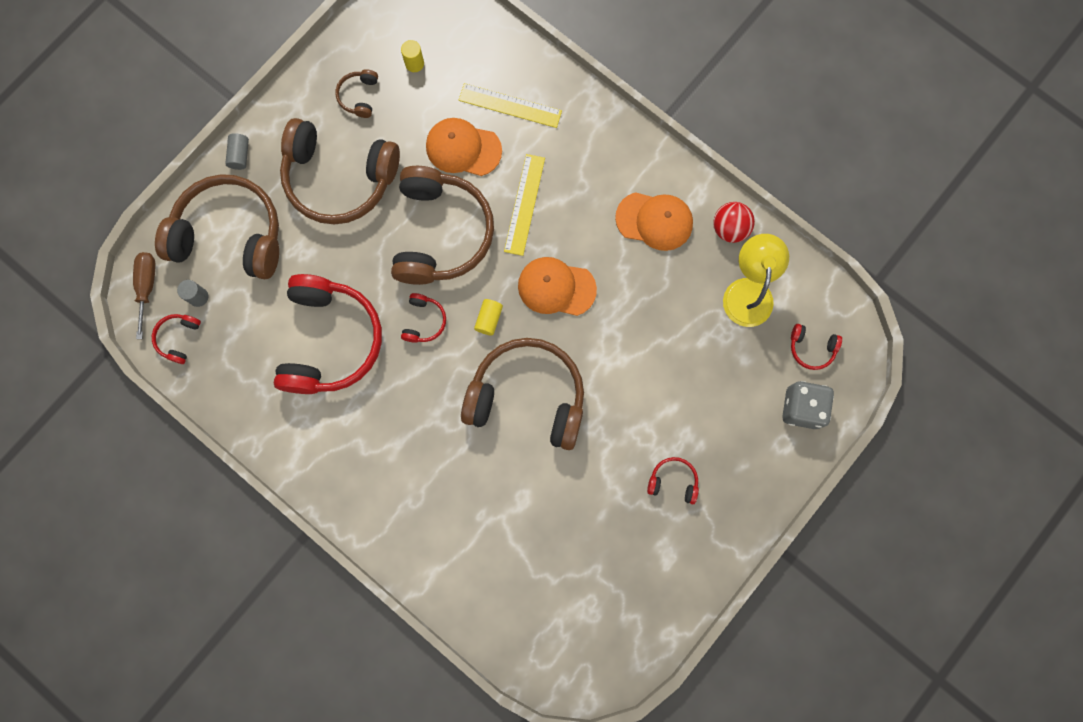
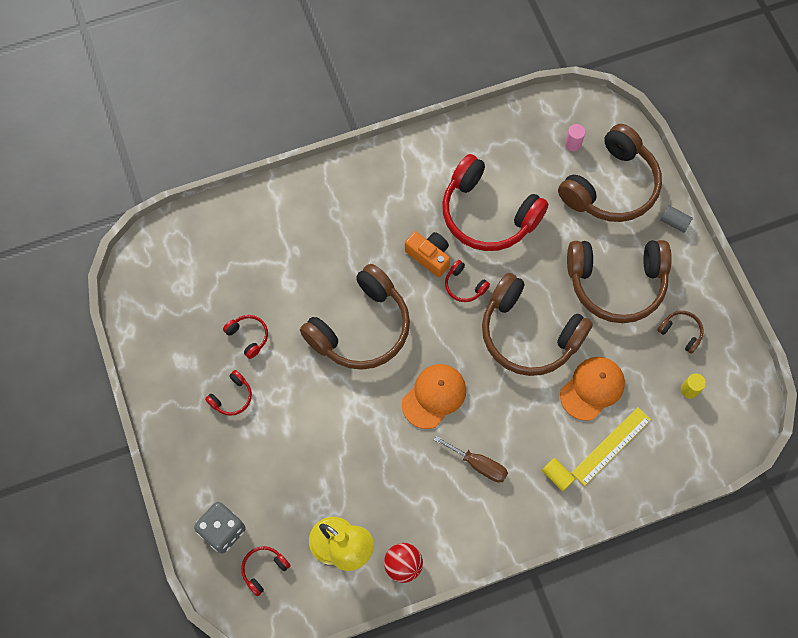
camera: 120 degrees right, 10 degrees down
(147, 287) = (600, 115): brown screwdriver -> brown screwdriver (478, 464)
(178, 338) = (548, 118): red headphones -> red headphones (248, 336)
(198, 297) = (573, 144): grey cylinder -> pink cylinder
(339, 178) = (616, 283): brown headphones -> brown headphones turned 135 degrees counterclockwise
(411, 373) = (429, 256): none -> orange camera
(489, 319) = (438, 333): yellow cylinder -> yellow cylinder (557, 476)
(524, 204) = (517, 410): yellow ruler -> none
(654, 221) = (445, 506): orange cap -> none

